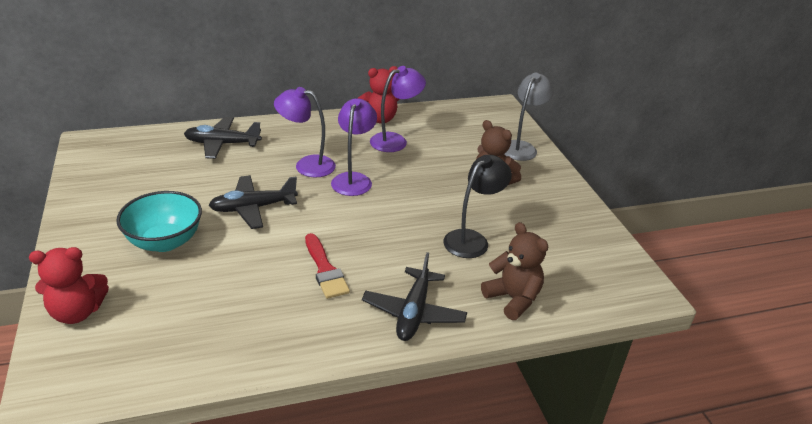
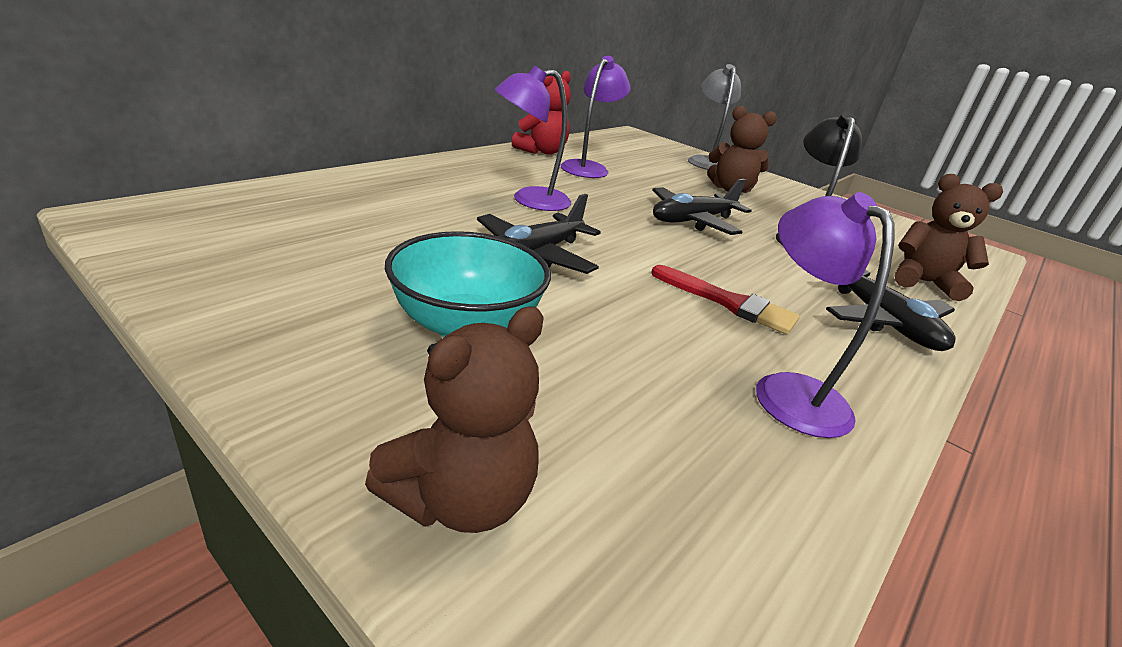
camera: 35 degrees left, 5 degrees down
(77, 312) = (461, 499): red teddy bear -> brown teddy bear
(222, 144) = (381, 192): black plane -> black plane (692, 221)
(353, 179) = (604, 206): purple lamp -> purple lamp (788, 391)

